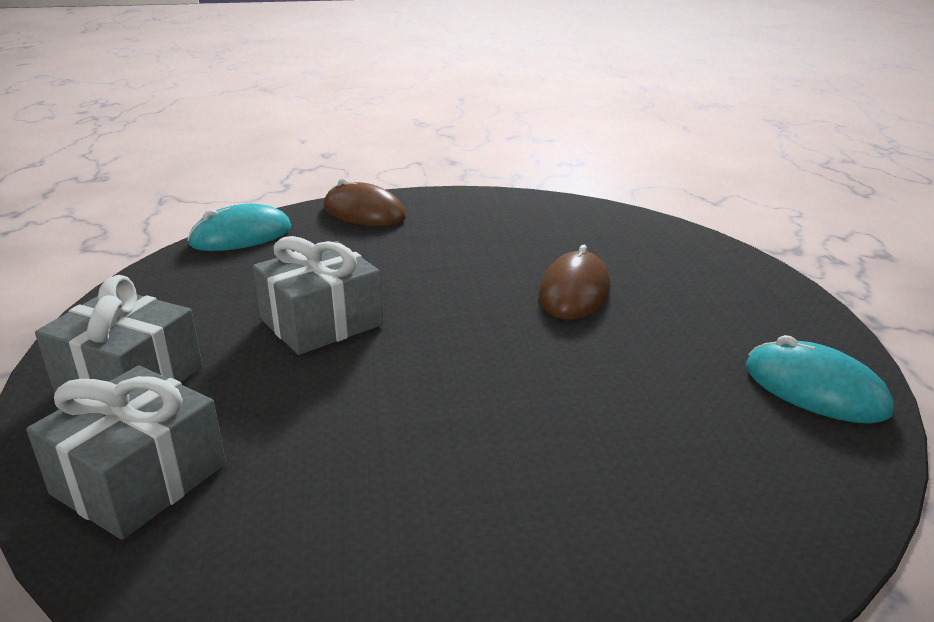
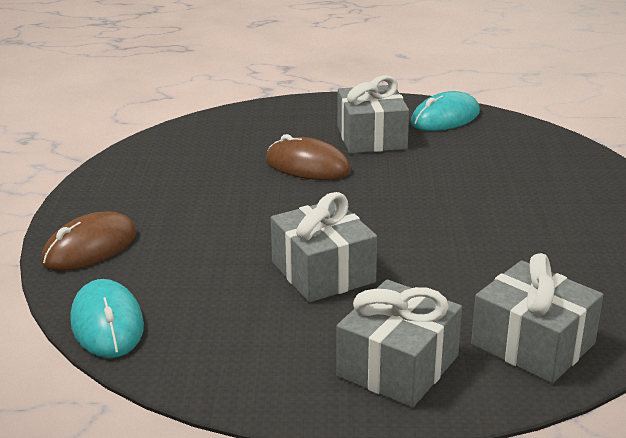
camera: 80 degrees left, 0 degrees up
(688, 328) = (371, 138): none -> grey gift

